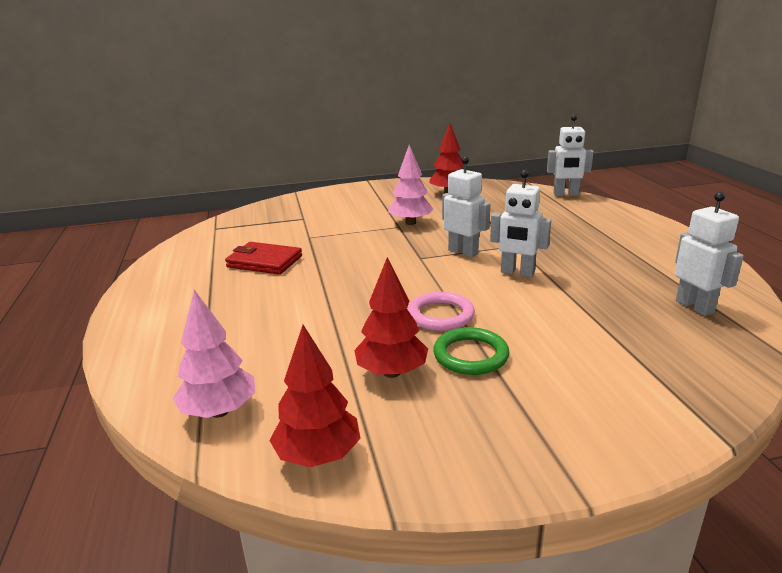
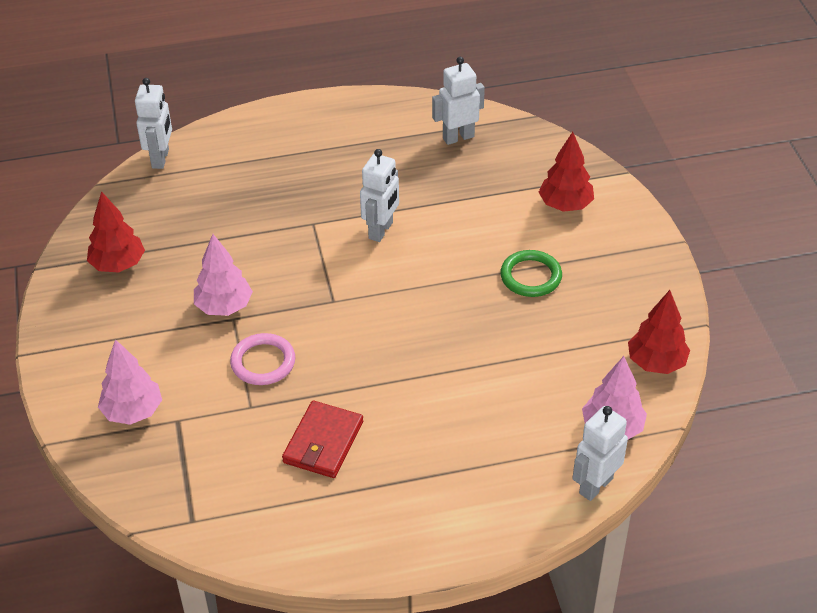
camera: 90 degrees left, 20 degrees up
(314, 207) = (133, 411): none -> pink tree
(391, 372) = (556, 325): red tree -> red tree (565, 205)
(440, 315) = (464, 291): pink ring -> pink ring (263, 362)
(463, 252) = (324, 265): white robot -> white robot (595, 485)

